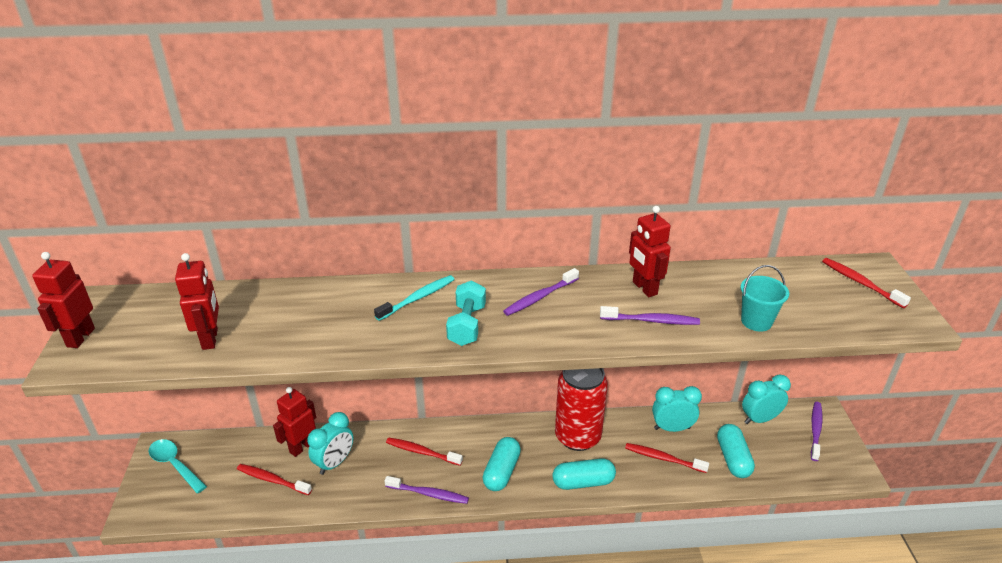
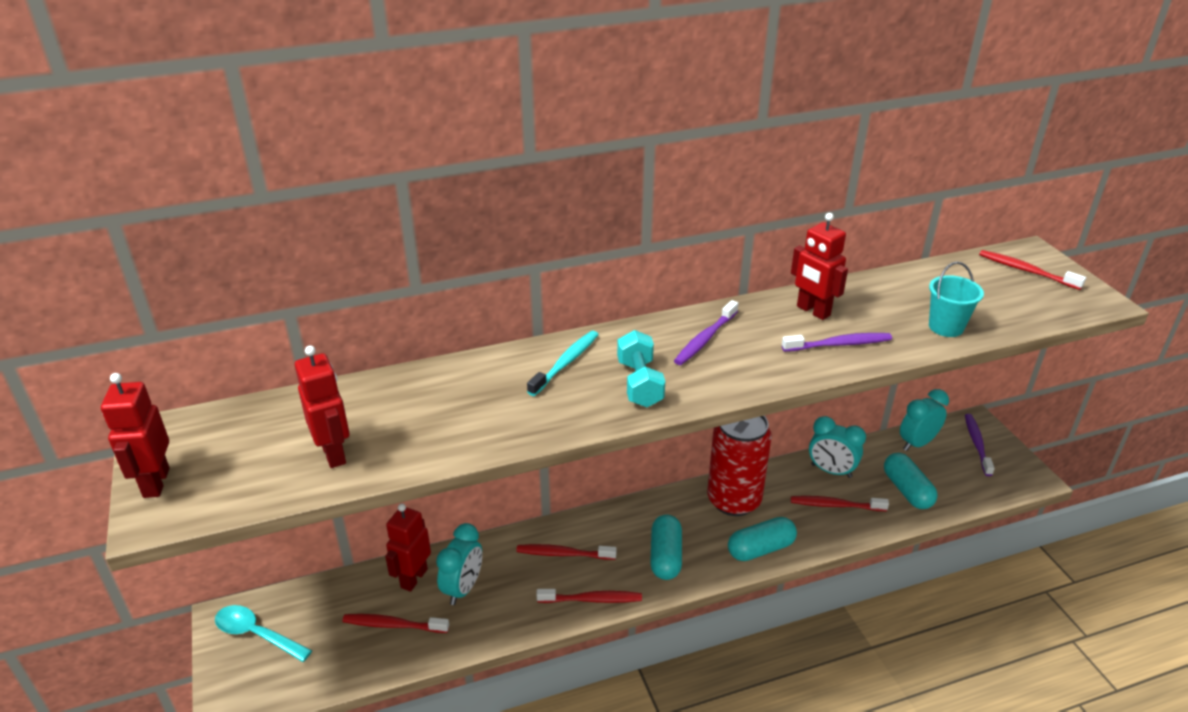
camera: 15 degrees left, 0 degrees up
(429, 494) = (592, 599): purple toothbrush -> red toothbrush
(672, 428) = (831, 471): turquoise clock -> turquoise clock turned 135 degrees counterclockwise

